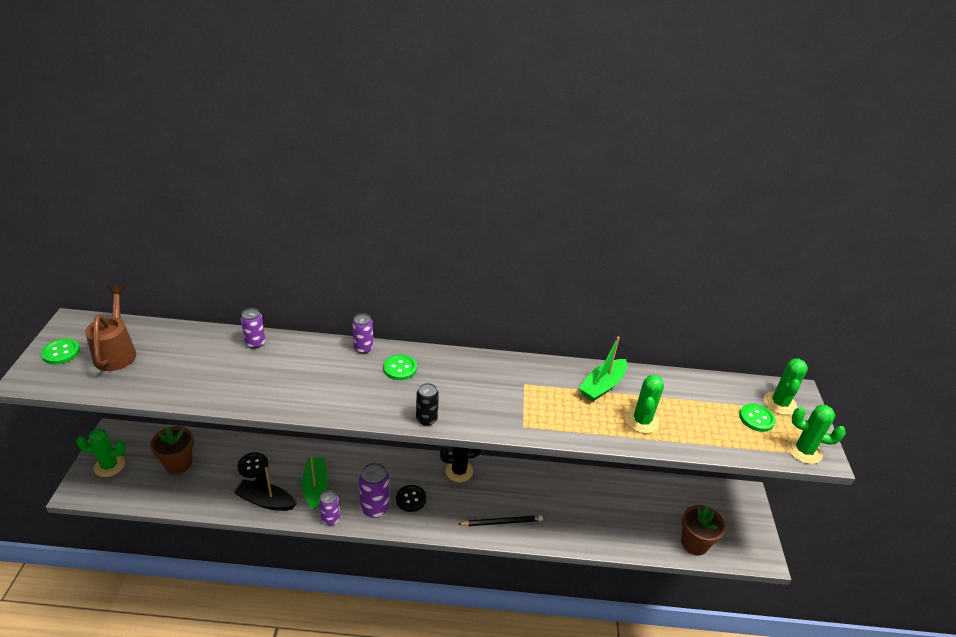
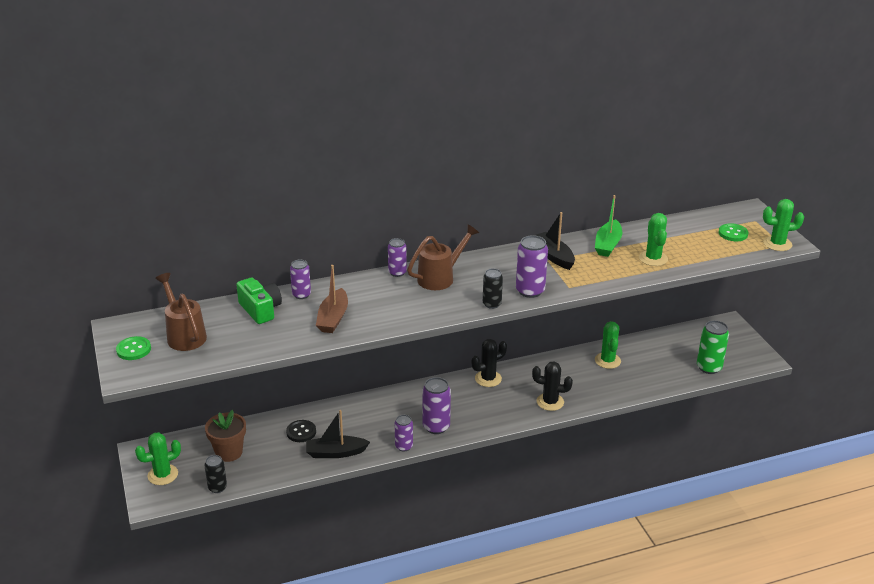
camera: 20 degrees left, 5 degrees down
(141, 498) = (217, 487): none -> black can
(205, 347) = (260, 310): none -> green camera
(260, 381) = (333, 318): none -> brown boat
(315, 487) = (371, 429): green boat -> none
(400, 368) = (440, 277): green button -> brown watering can
(411, 499) = (462, 411): black button -> none
(478, 417) = (530, 291): none -> purple can
(502, 522) = (550, 402): black pencil -> black cactus
(534, 381) = (553, 256): none -> black boat
(694, 543) = (709, 367): brown flower pot -> green can
(779, 403) = (743, 219): green cactus -> green cactus (607, 361)

